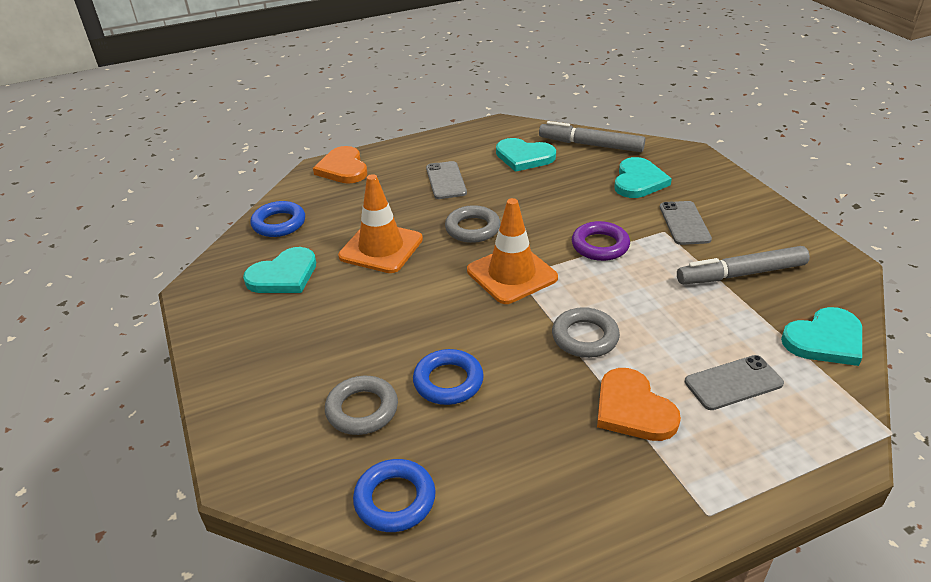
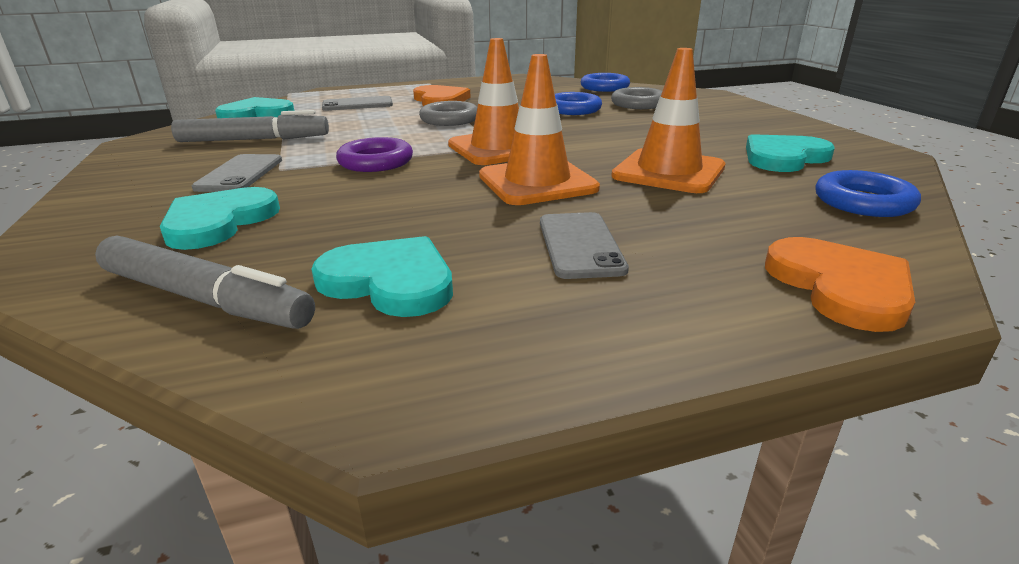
camera: 175 degrees left, 10 degrees down
(472, 228) = (537, 182): grey ring -> orange traffic cone

